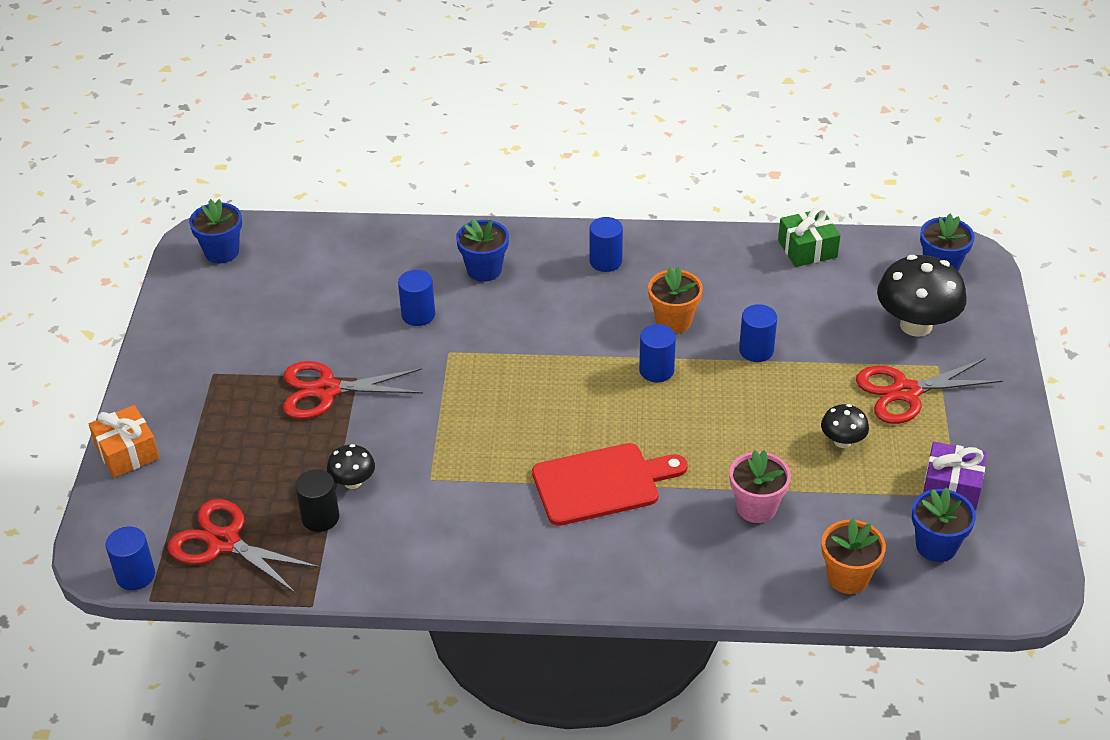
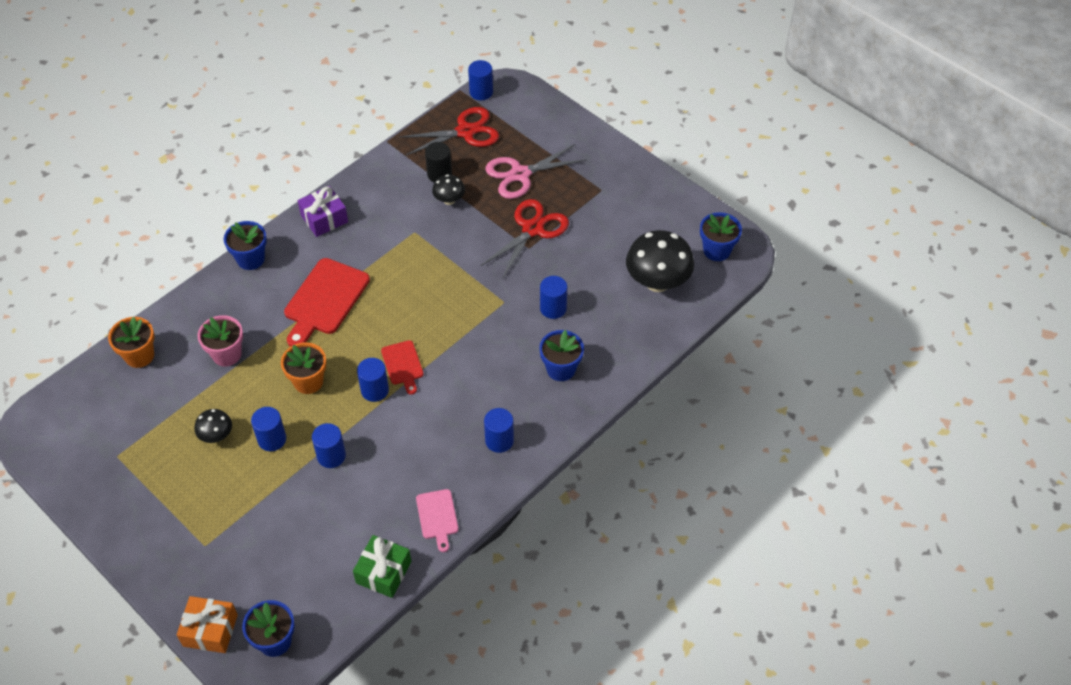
camera: 130 degrees right, 10 degrees up
(127, 452) = (574, 127): orange gift -> orange gift (210, 630)
(252, 449) = (520, 174): none -> pink scissors
(606, 371) = (403, 365): none -> red cutting board
(673, 321) = (404, 433): orange flower pot -> orange flower pot (308, 381)
(722, 251) = (437, 517): none -> pink cutting board
(794, 401) = (272, 439): none -> blue cylinder
(906, 392) = (208, 505): red scissors -> none
(916, 325) = (247, 568): black mushroom -> black mushroom (657, 282)
(936, 546) = (104, 413): blue flower pot -> blue flower pot (250, 259)
(951, 487) = (124, 459): purple gift -> purple gift (324, 219)

